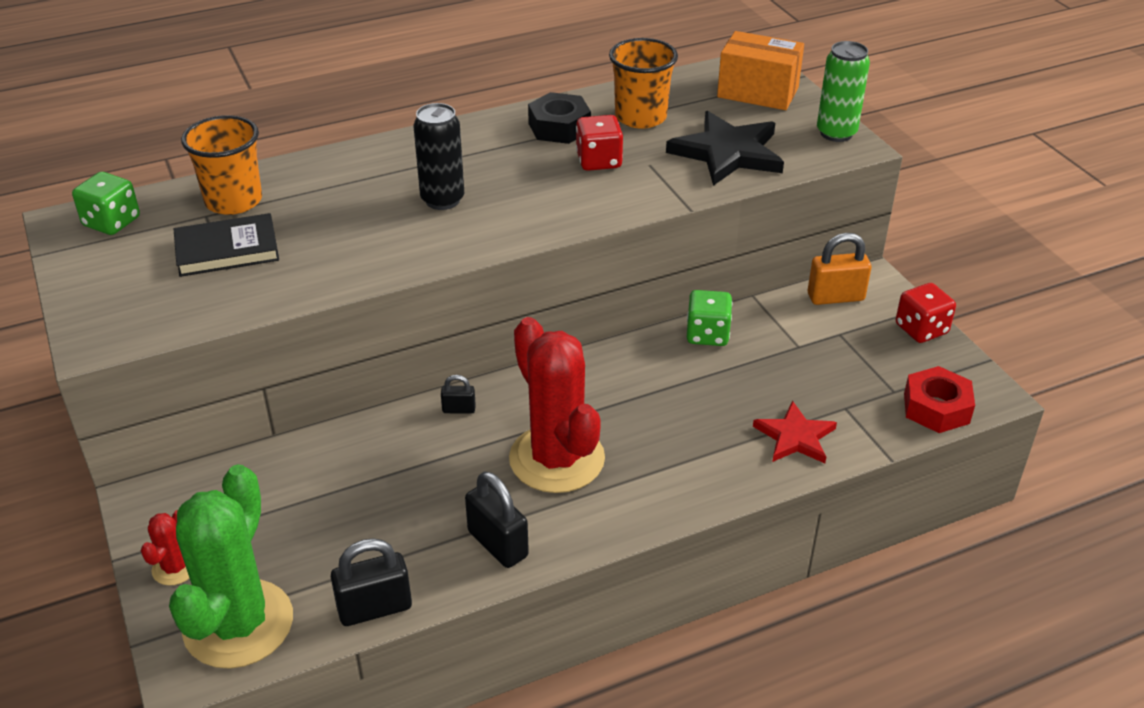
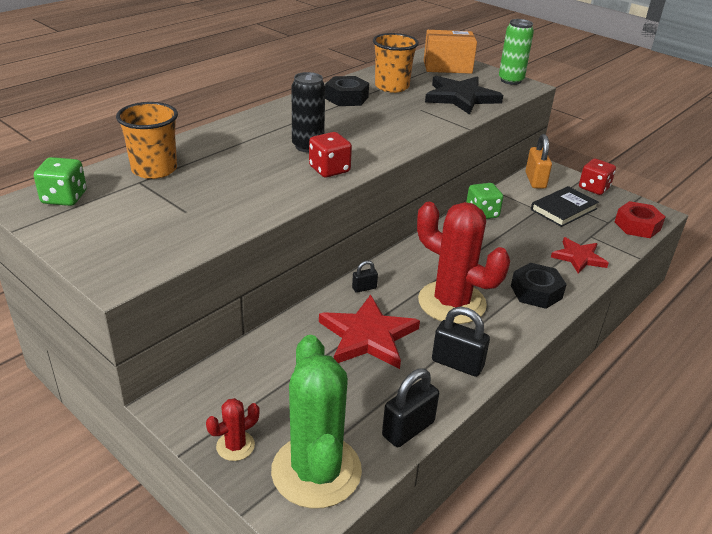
camera: 25 degrees left, 5 degrees down
(175, 568) = (235, 446): red cactus -> red cactus turned 60 degrees clockwise
(227, 250) = (176, 199): black book -> black book (563, 209)
(415, 476) = (368, 336): none -> red star
(599, 161) = (389, 112): red dice -> red dice (329, 169)
(686, 473) = (536, 292): none -> black nut
(835, 297) = (535, 180): orange padlock -> orange padlock turned 60 degrees counterclockwise

